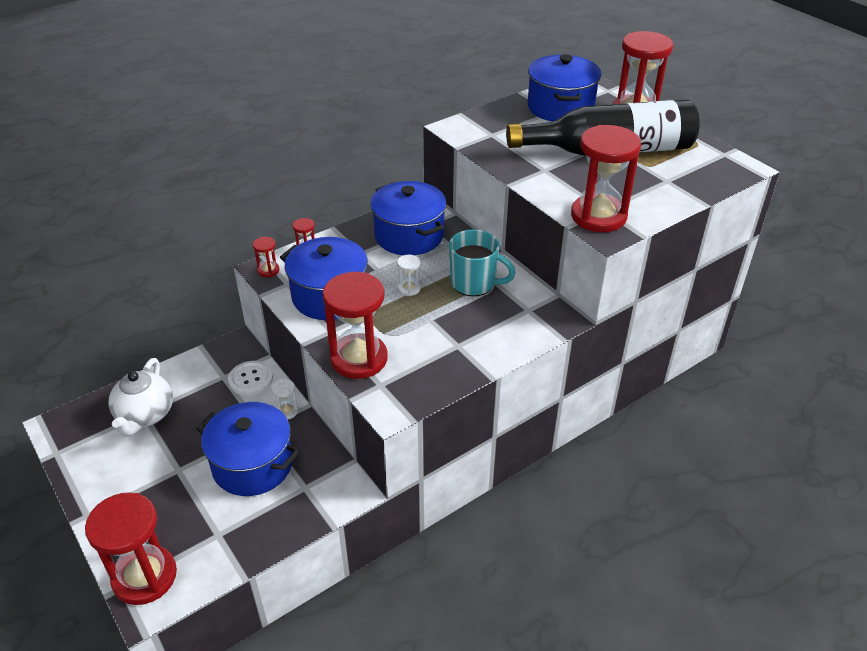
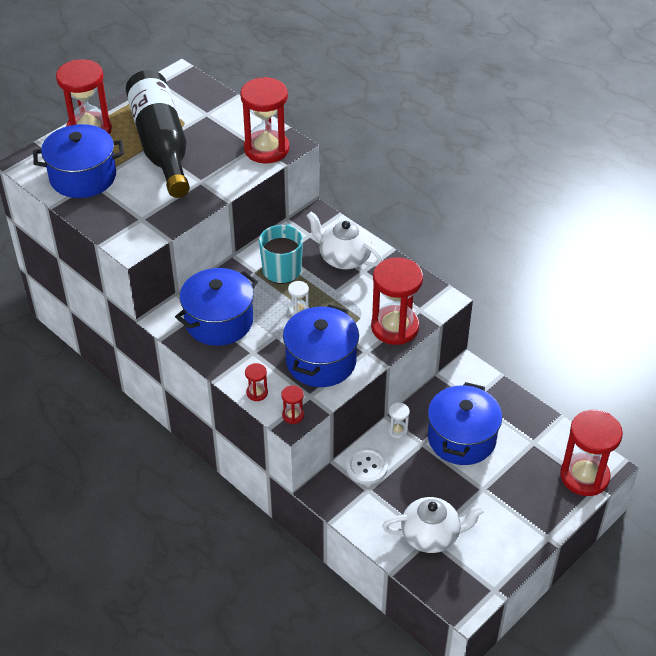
camera: 100 degrees left, 5 degrees up
(483, 332) = (344, 258): none -> white teapot

